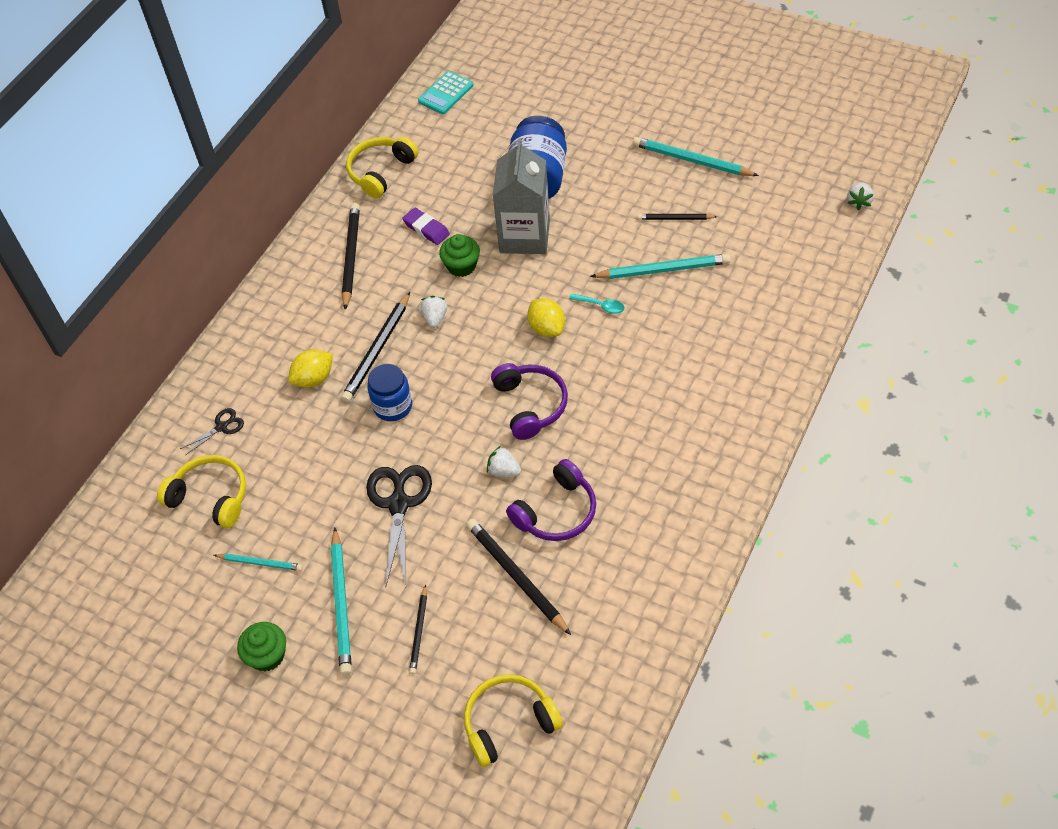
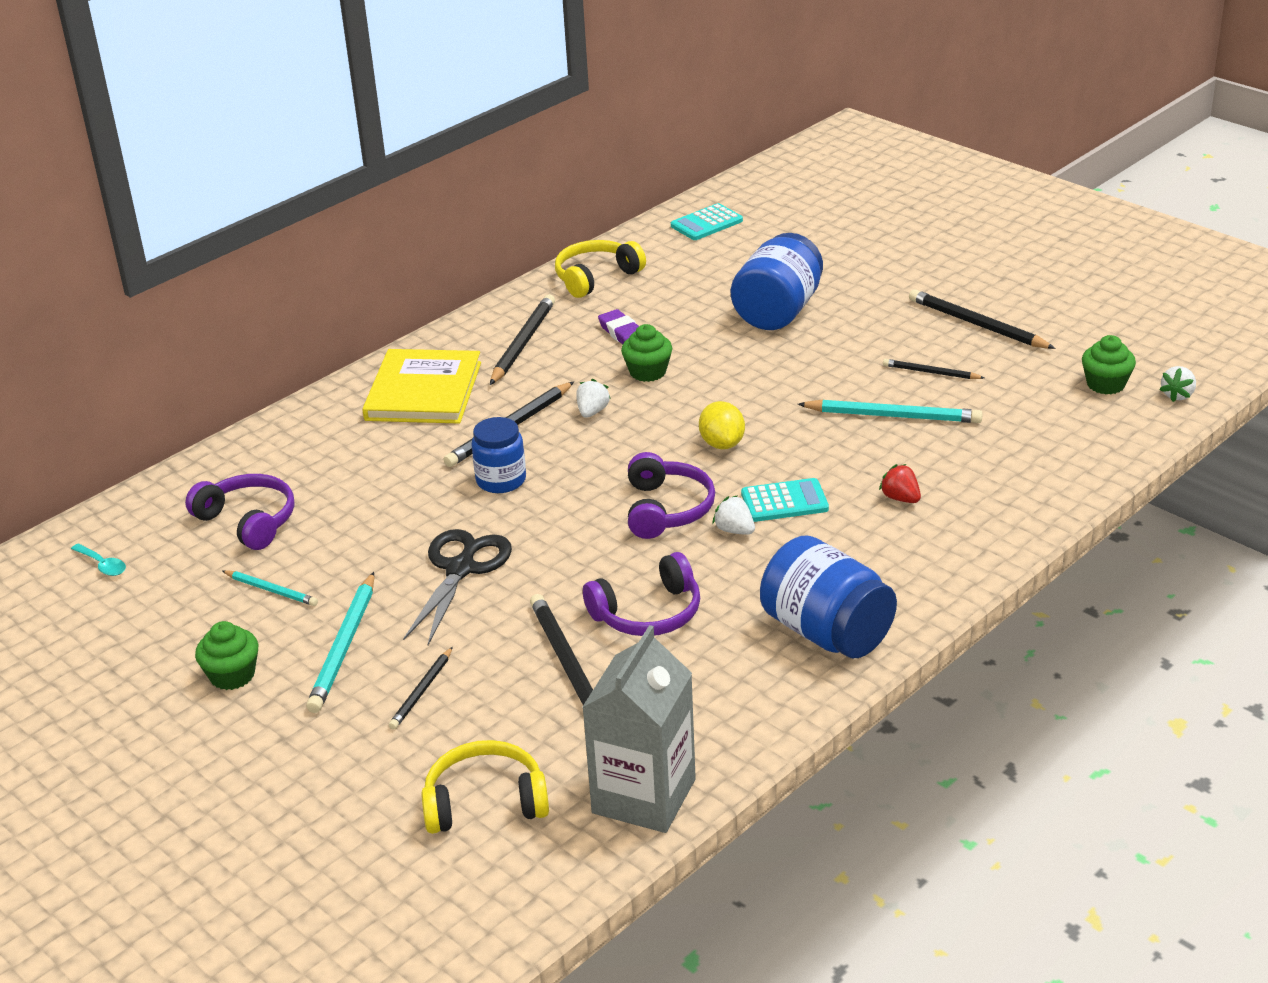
camera: 15 degrees right, 20 degrees down
(211, 497) = (248, 521): yellow headphones -> purple headphones
(221, 427) = (295, 463): black scissors -> none
(293, 326) = (423, 391): none -> yellow book
(314, 379) = (423, 440): yellow lemon -> none
(503, 470) = (603, 563): white strawberry -> white strawberry (734, 530)
(524, 236) = (737, 358): grey carton -> grey carton (644, 796)
(601, 306) = (799, 435): turquoise spoon -> turquoise spoon (102, 565)
(614, 376) = (784, 501): none -> turquoise calculator
(691, 497) = (826, 632): none -> blue jar
(692, 160) = (977, 324): turquoise pencil -> black pencil
(697, 352) = (900, 498): none -> red strawberry
(805, 202) = (1105, 384): none -> green cupcake

